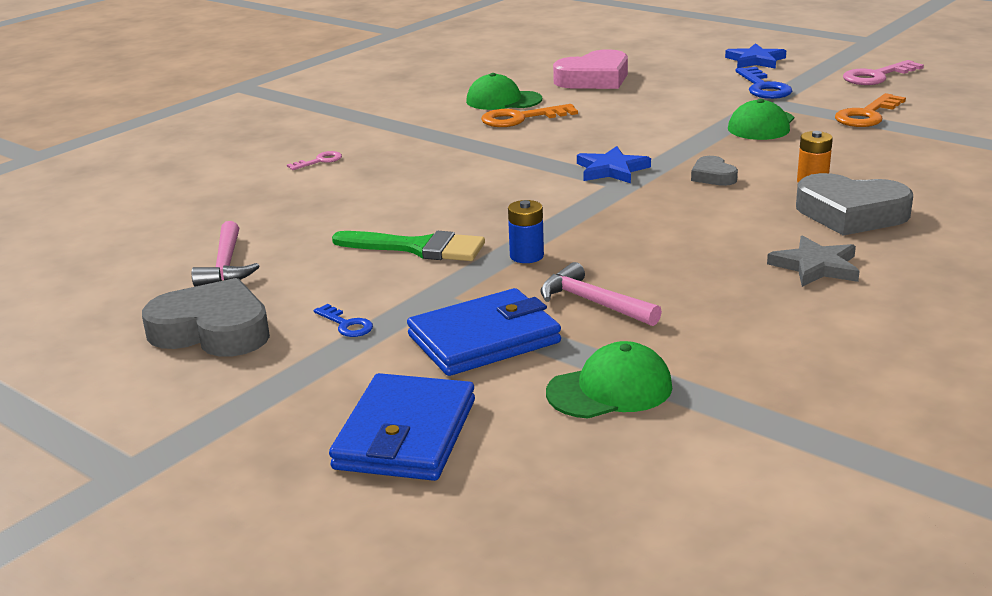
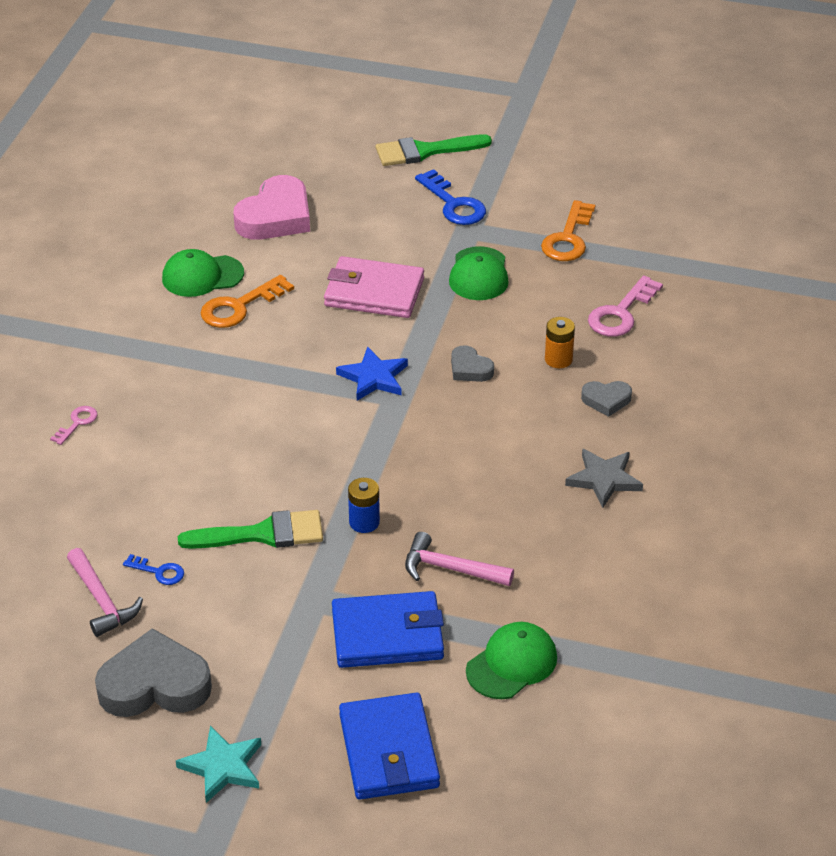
camera: 25 degrees left, 15 degrees up
(214, 407) = (222, 767): none -> turquoise star
(346, 324) = (264, 647): blue key -> blue key (158, 572)
(484, 339) = (387, 634): blue wallet -> blue wallet turned 45 degrees clockwise
(651, 124) = (374, 292): none -> pink wallet
(755, 60) = (425, 151): blue star -> green brush
(851, 214) = (606, 400): grey heart -> grey heart, size x0.51
(876, 76) = (553, 163): pink key -> pink key (621, 313)

